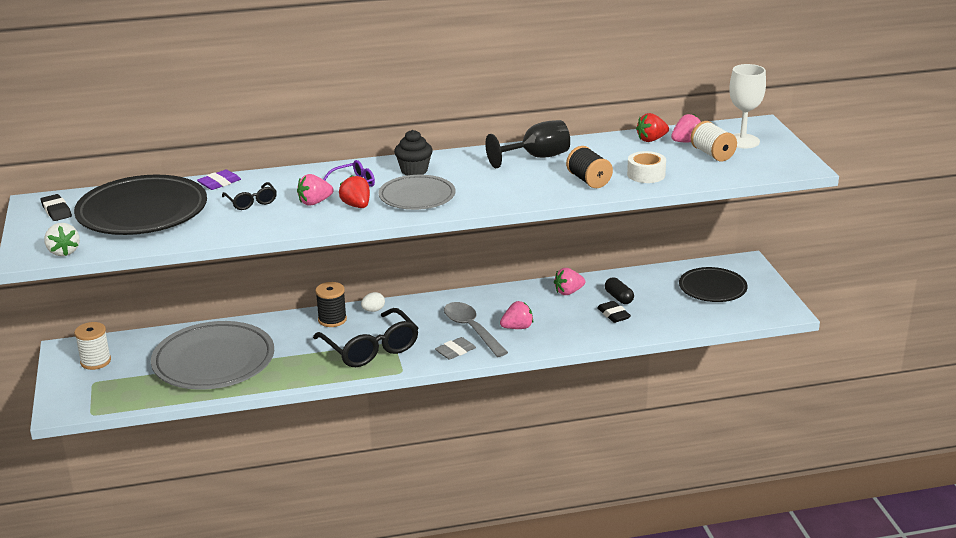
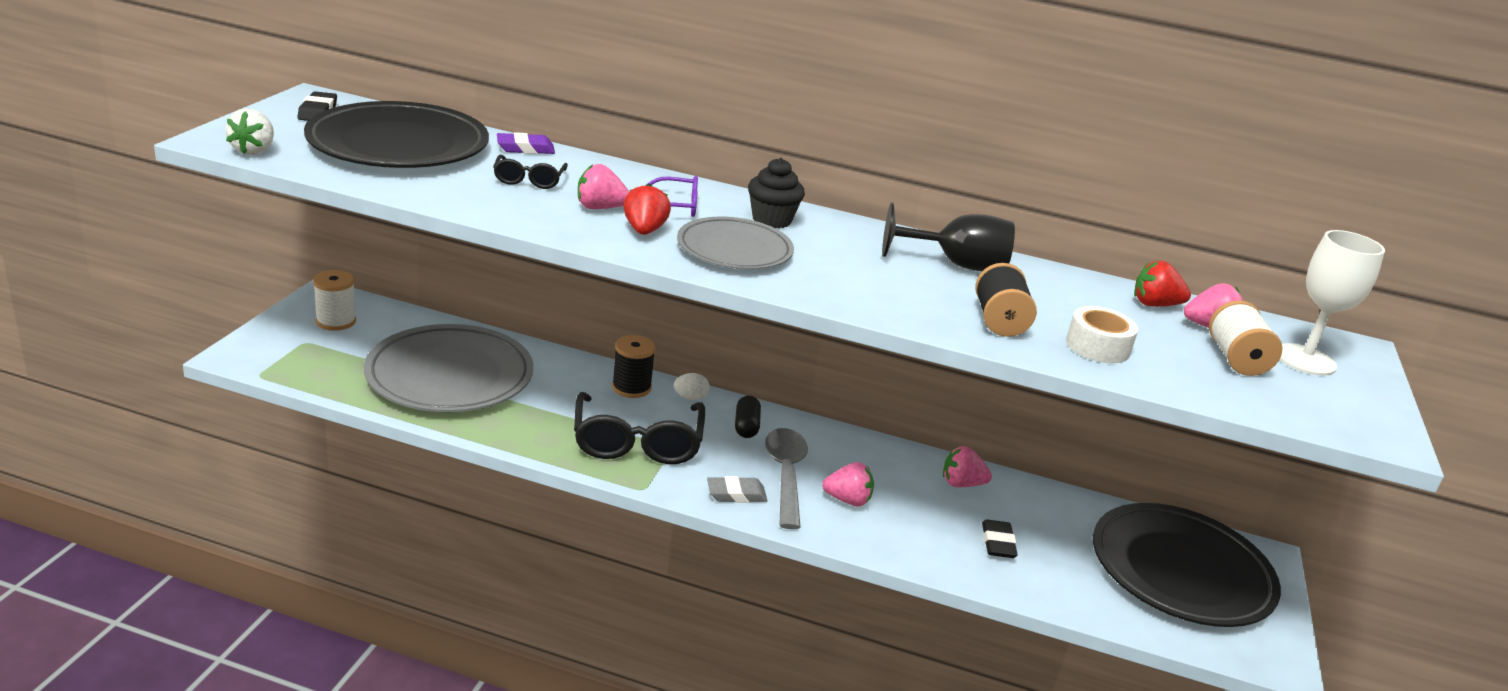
camera: 25 degrees right, 0 degrees up
(618, 298) = (1026, 523): black capsule -> black capsule (746, 426)
(712, 288) = (1180, 571): black plate -> black plate, size x1.66

